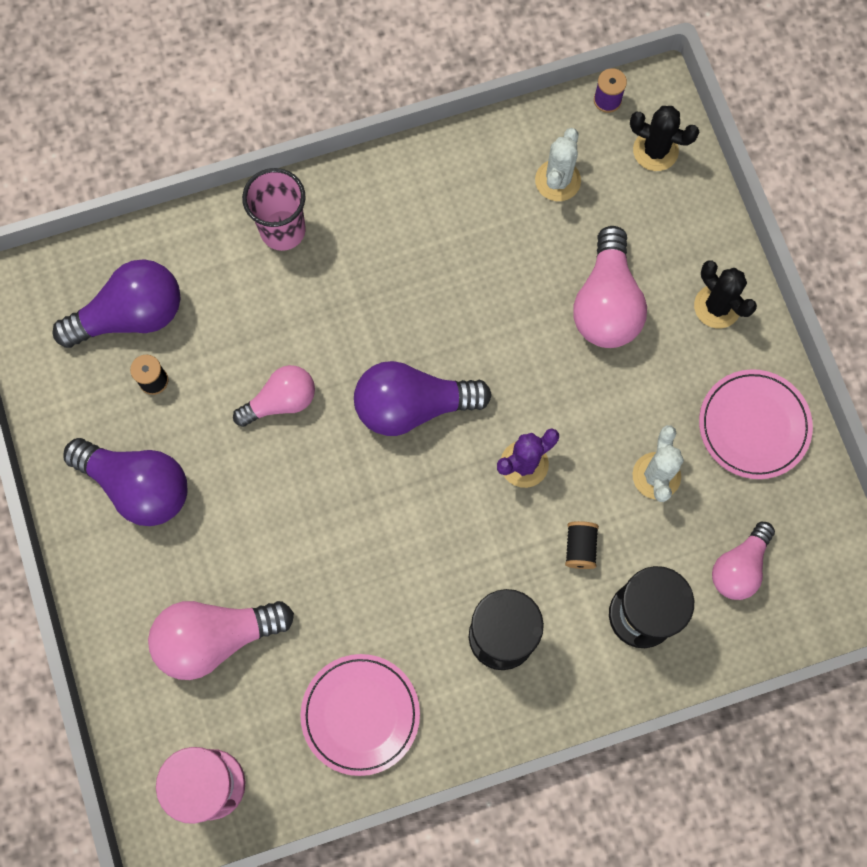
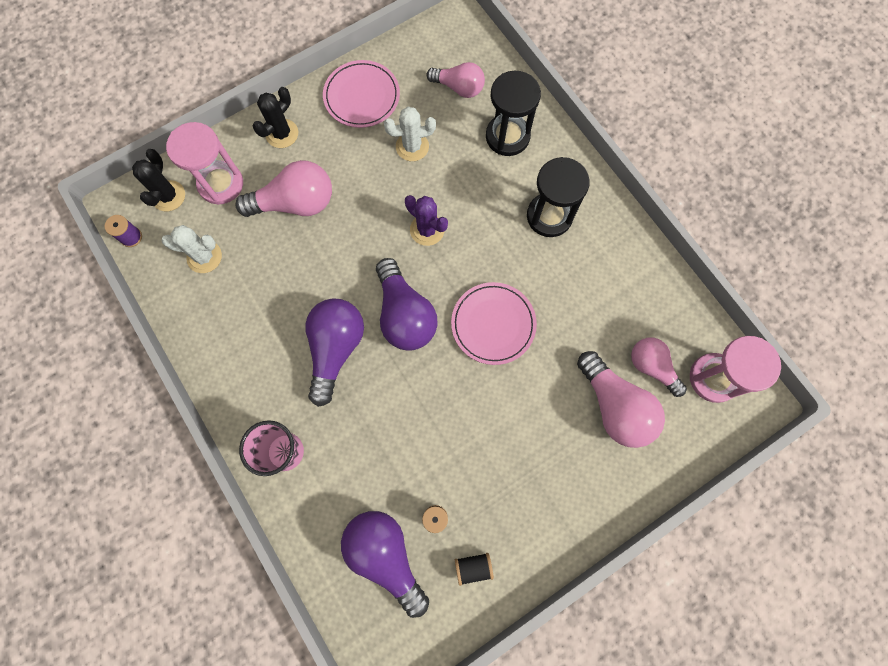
camera: 105 degrees left, 0 degrees up
(138, 486) = (522, 501): purple light bulb -> purple light bulb (335, 349)
(281, 401) = (426, 411): pink light bulb -> pink light bulb (652, 367)
(360, 714) = (631, 292): pink plate -> pink plate (493, 324)
(580, 548) = (475, 182): black spool -> black spool (473, 567)
(657, 216) = (221, 184): none -> pink hourglass

